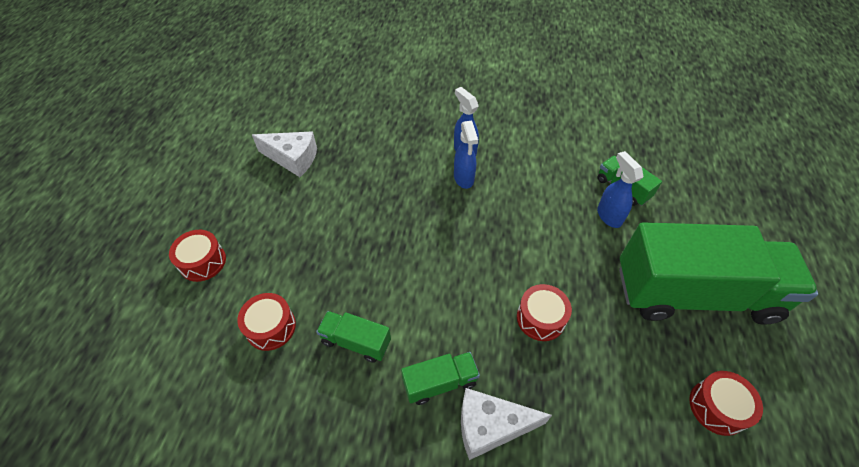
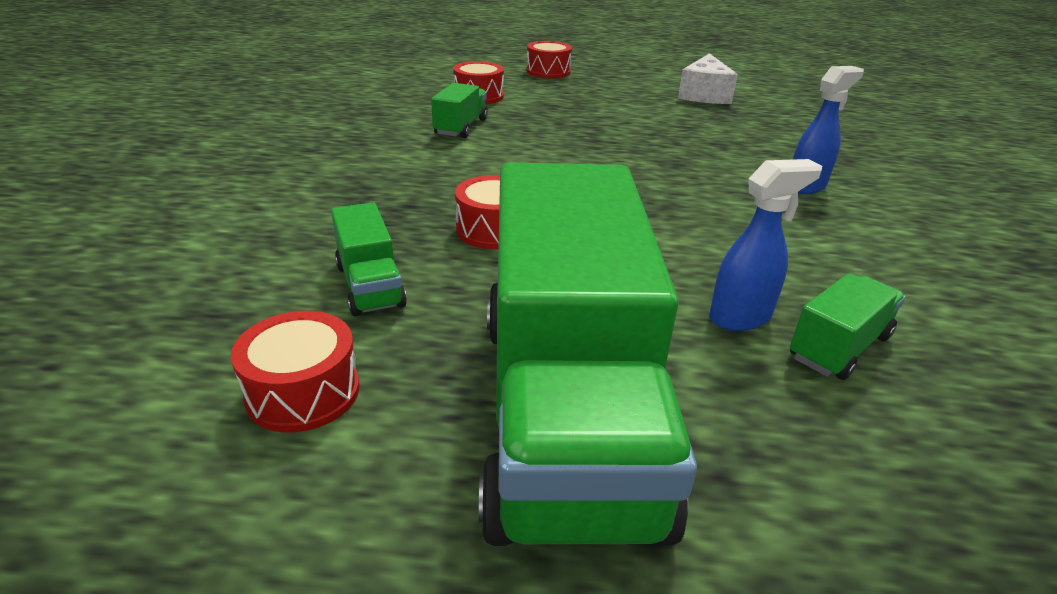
camera: 85 degrees right, 20 degrees down
(440, 382) = (405, 165): green truck -> green truck (370, 285)
(464, 179) = (742, 184): blue spray bottle -> none
(490, 426) = (344, 190): white cheese -> none

